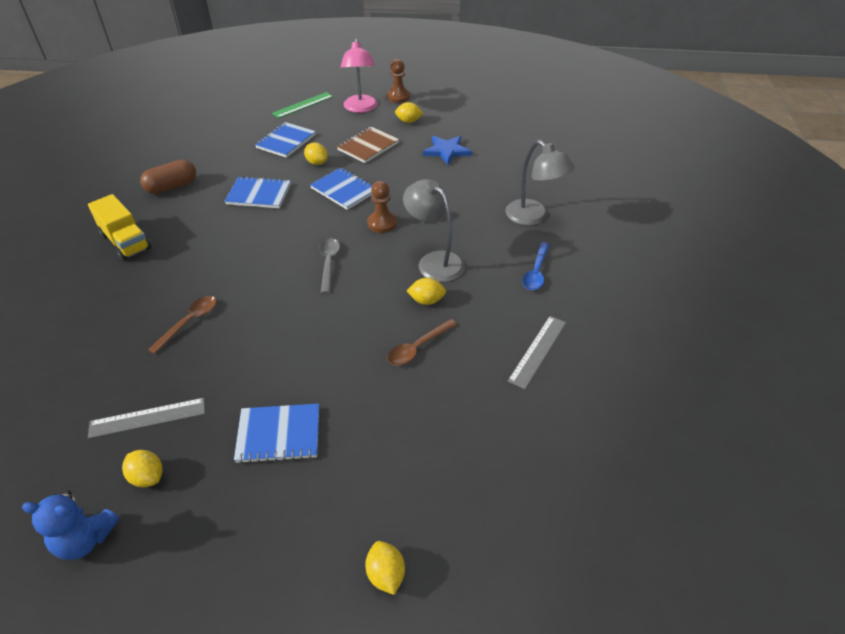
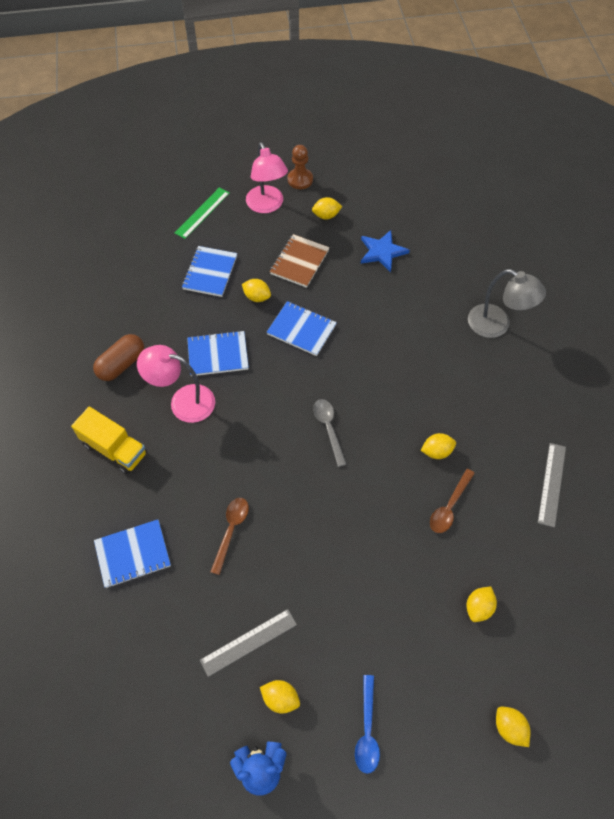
camera: 15 degrees left, 15 degrees up
(207, 220) = (183, 401): none -> pink lamp
(279, 435) = (370, 628): blue notebook -> blue notebook (133, 554)
(382, 223) = (357, 366): brown pawn -> none
(406, 443) = (478, 607): none -> yellow lemon
(434, 261) = (425, 402): grey lamp -> none
(536, 272) = (521, 394): blue spoon -> blue spoon (367, 730)

